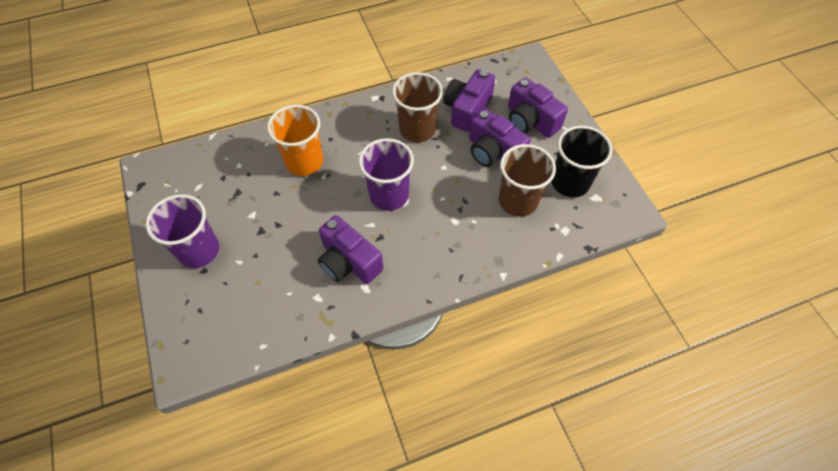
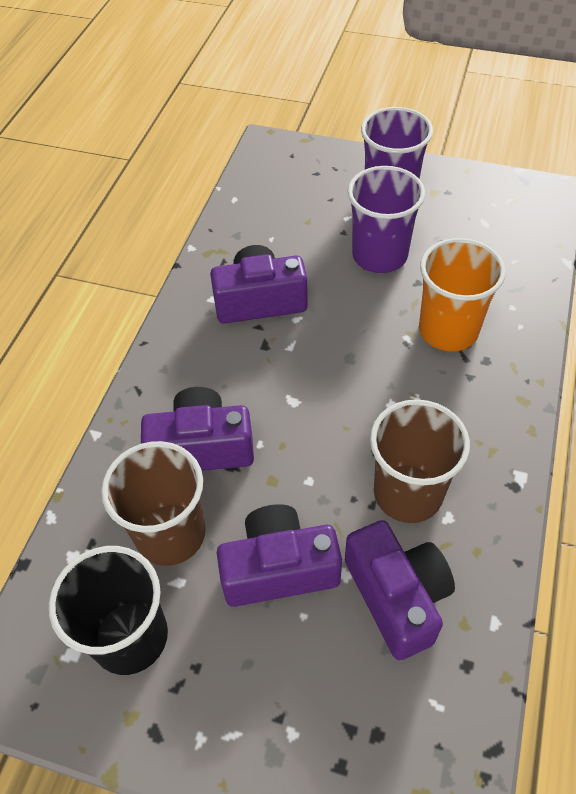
camera: 130 degrees right, 5 degrees down
(389, 195) = (317, 388): purple cup -> purple cup (379, 255)
(530, 121) = (293, 684): purple camera -> purple camera (201, 447)

